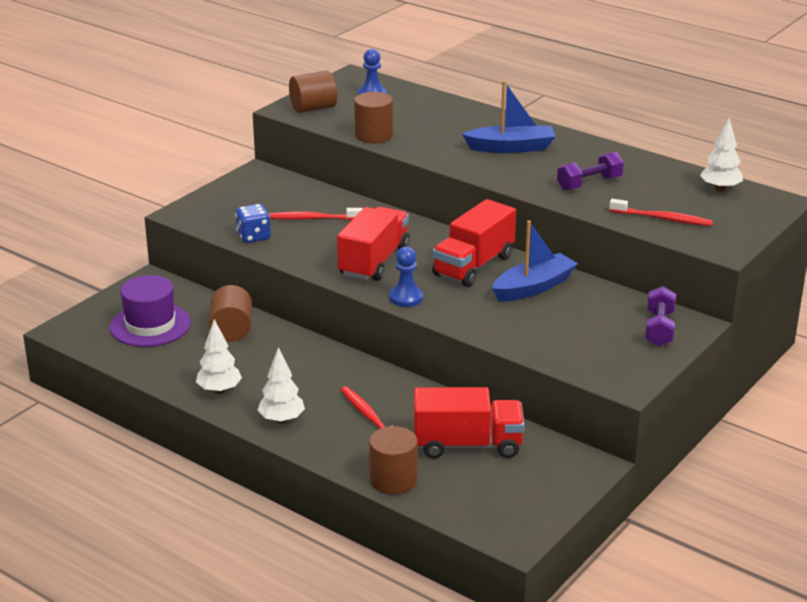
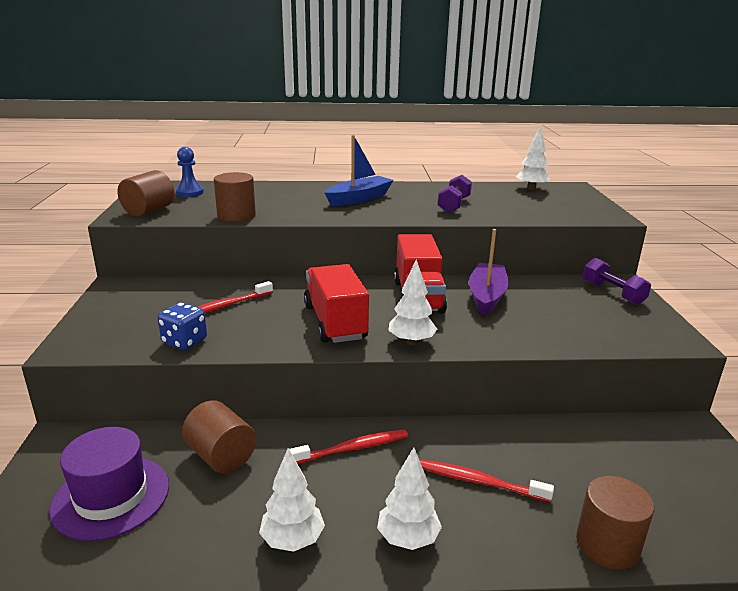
camera: 40 degrees left, 5 degrees down
(406, 298) = (411, 342): blue pawn -> white tree
(467, 445) = (595, 463): red truck -> none
(533, 287) = (486, 296): blue boat -> purple boat
(662, 218) = (540, 211): red toothbrush -> red toothbrush (352, 448)

